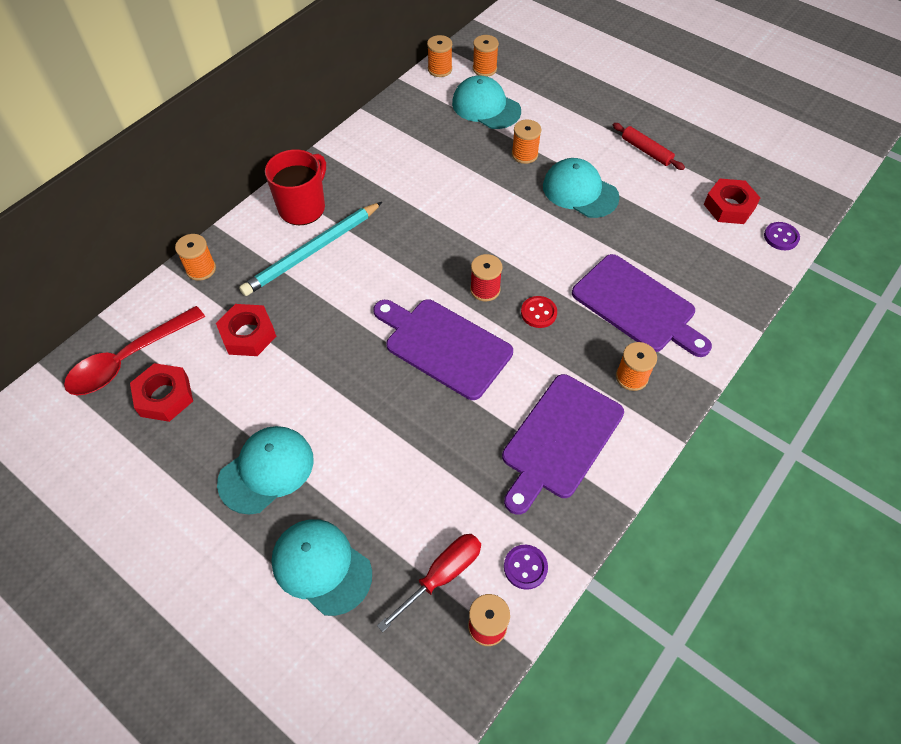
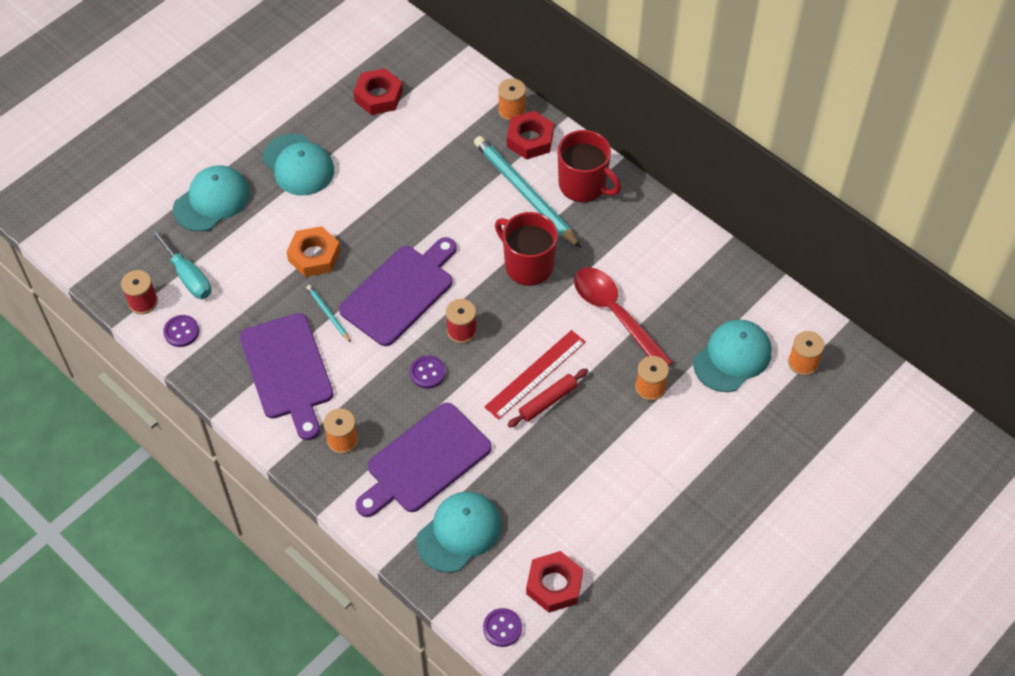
camera: 95 degrees right, 0 degrees up
(129, 359) = (418, 70): red spoon -> red spoon (615, 314)
(248, 334) = (433, 148): red nut -> red nut (530, 139)
(401, 243) = (528, 265): none -> red mug
(401, 434) = (314, 256): none -> orange nut
(440, 69) = (801, 316): orange spool -> none
(442, 575) = (188, 276): red screwdriver -> turquoise screwdriver
(479, 410) = (328, 314): none -> turquoise pencil
(525, 231) = (535, 374): none -> red ruler
(538, 313) = (427, 373): red button -> purple button
(559, 440) = (288, 371): purple cutting board -> purple cutting board turned 150 degrees counterclockwise
(580, 191) = (588, 434): turquoise cap -> turquoise cap (459, 532)
(646, 151) = (650, 515): red rolling pin -> red rolling pin (548, 401)

